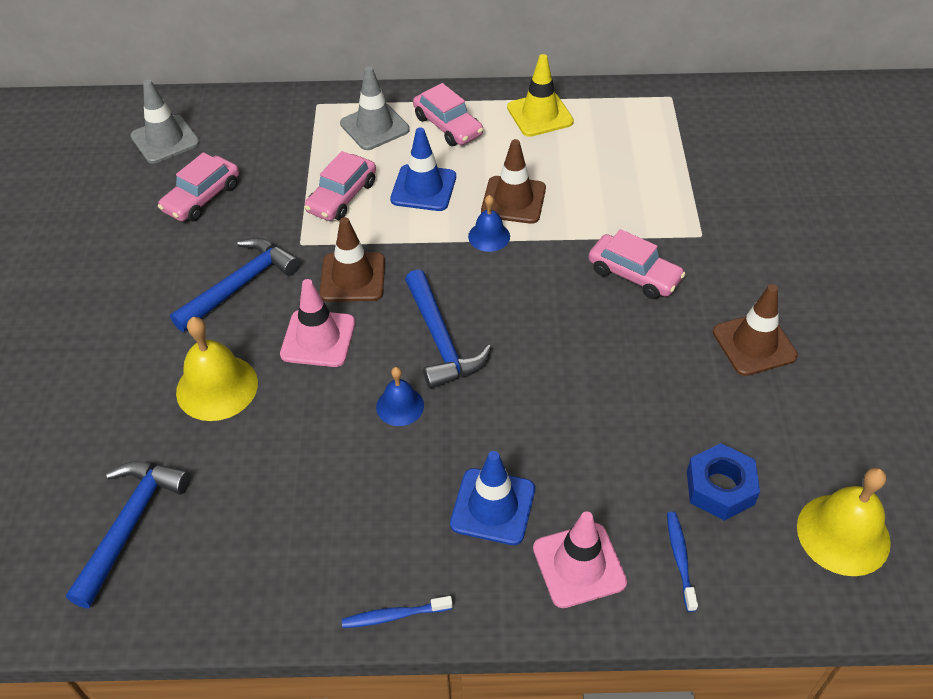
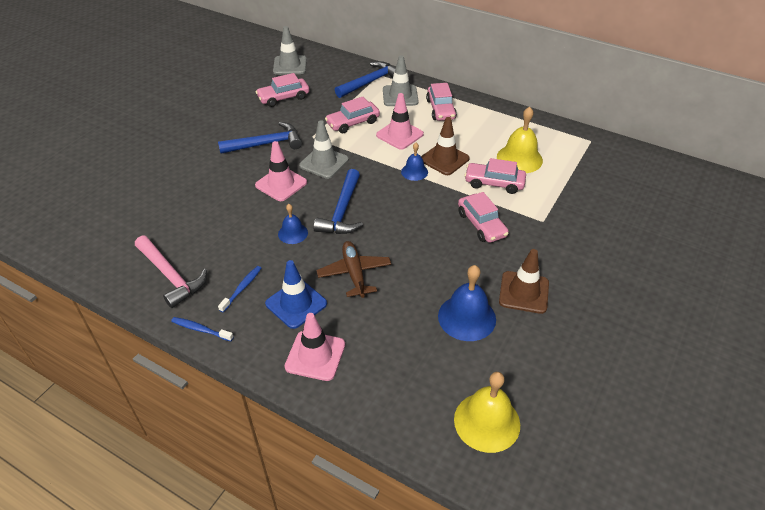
camera: 30 degrees right, 5 degrees down
(130, 524) = (123, 227): blue hammer -> blue hammer (370, 82)
(217, 387) = (214, 185): yellow bell -> yellow bell (519, 158)
(278, 561) = (171, 276): none -> pink hammer
(352, 277) = (324, 163): brown traffic cone -> grey traffic cone
(423, 188) = (399, 135): blue traffic cone -> pink traffic cone
(532, 423) = (354, 273): none -> brown plane
(540, 115) = (499, 122): yellow traffic cone -> none
(603, 208) = (494, 183): none -> pink car
(680, 559) = (374, 382): blue toothbrush -> blue toothbrush (242, 288)
(717, 412) = (467, 317): none -> blue bell
(720, 488) = (432, 358): blue nut -> none

